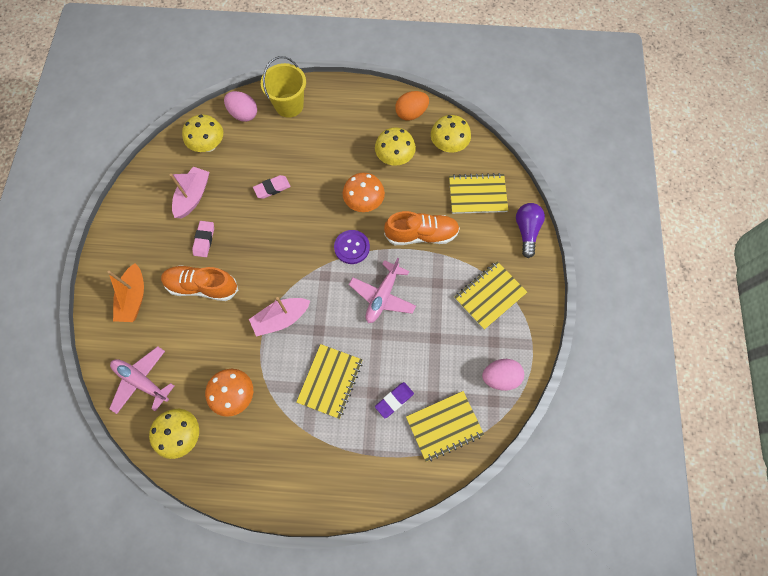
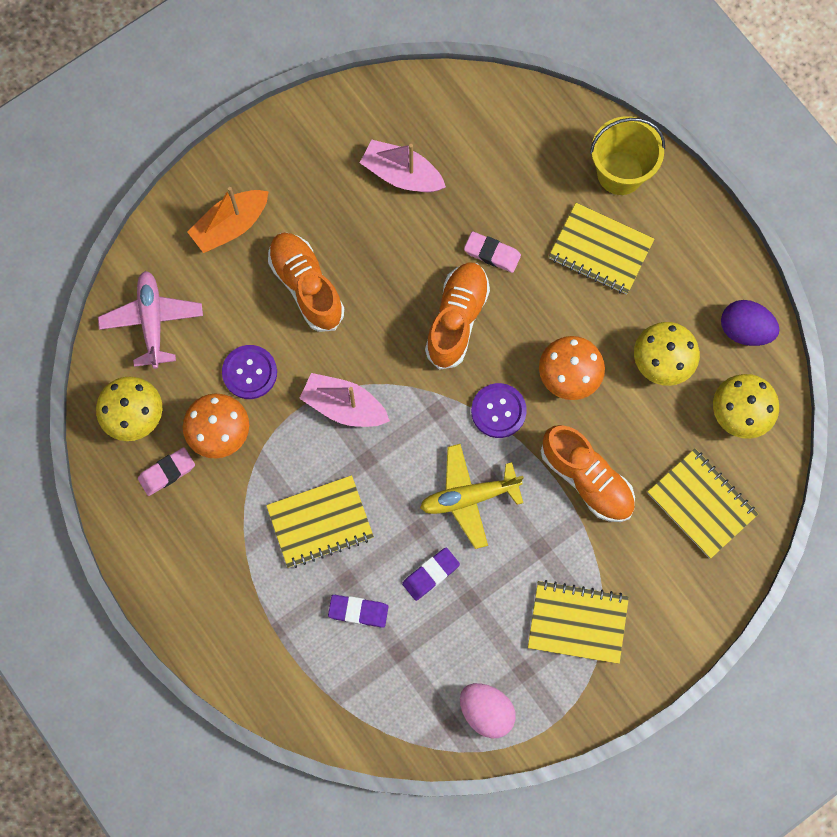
camera: 50 degrees right, 5 degrees up
(193, 196) = (402, 174): pink boat -> pink boat turned 135 degrees counterclockwise
(204, 240) = (361, 237): pink eraser -> pink eraser (167, 472)
(209, 145) = (481, 130): yellow mushroom -> none
(218, 352) = (249, 372): none -> purple button
(243, 114) = (559, 131): pink egg -> none
(288, 229) = (457, 319): none -> orange shoe
(382, 296) = (469, 497): pink plane -> yellow plane
(406, 347) = (430, 574): none -> purple eraser
(411, 113) = (745, 330): orange egg -> purple egg
(444, 426) = (376, 691): yellow notebook -> yellow notebook (600, 250)
(526, 231) = (704, 603): purple light bulb -> none

